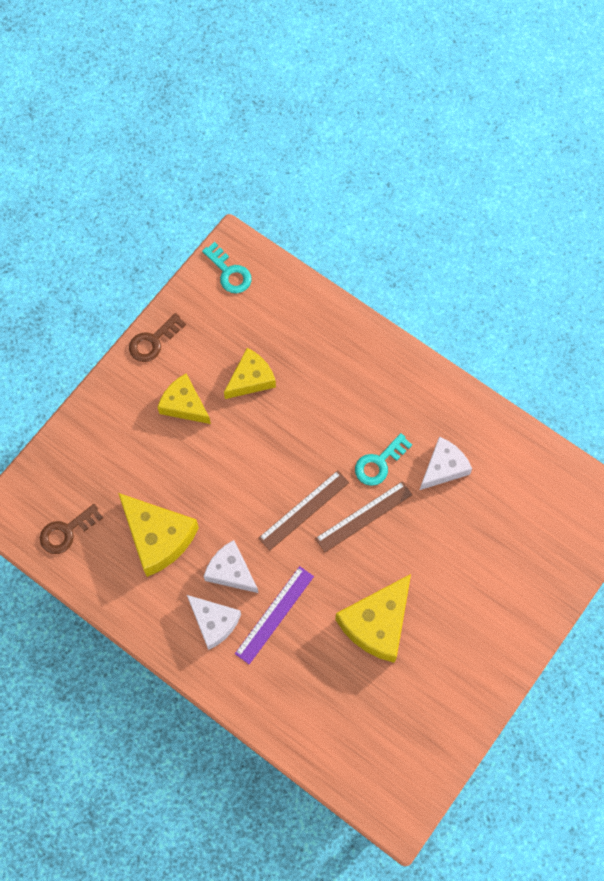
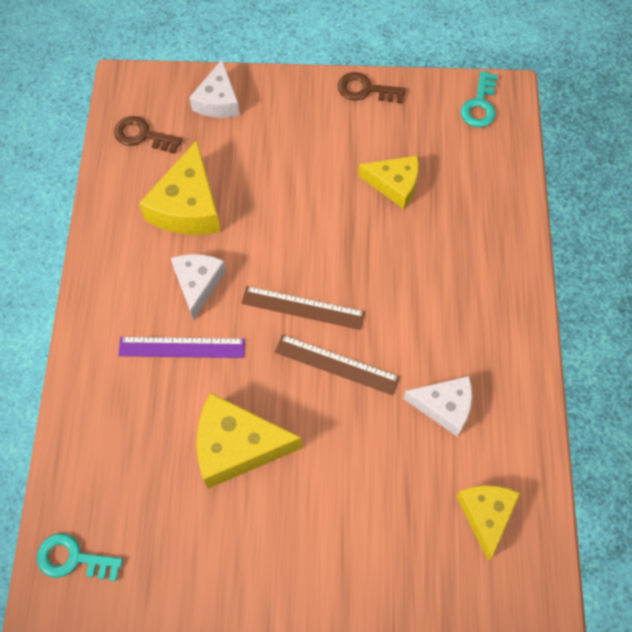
camera: 55 degrees right, 5 degrees down
(184, 404) = (327, 149): yellow cheese -> yellow cheese (486, 515)
(214, 622) = (139, 301): white cheese -> white cheese (218, 101)
(379, 463) = (401, 344): turquoise key -> turquoise key (73, 559)

